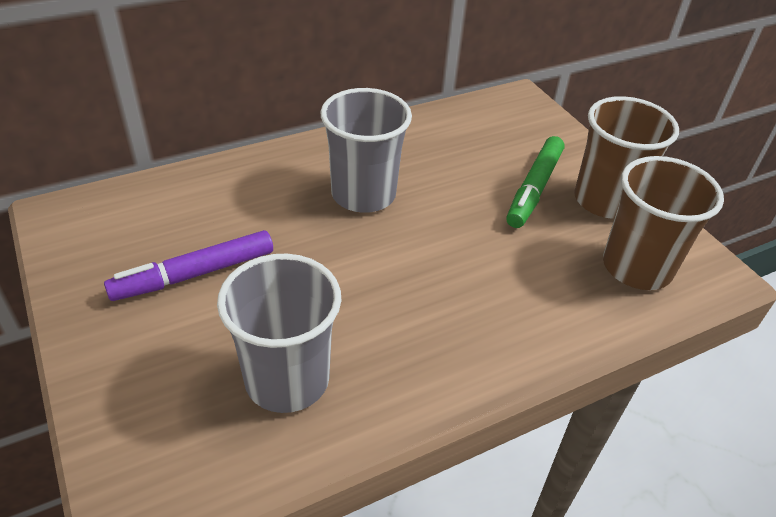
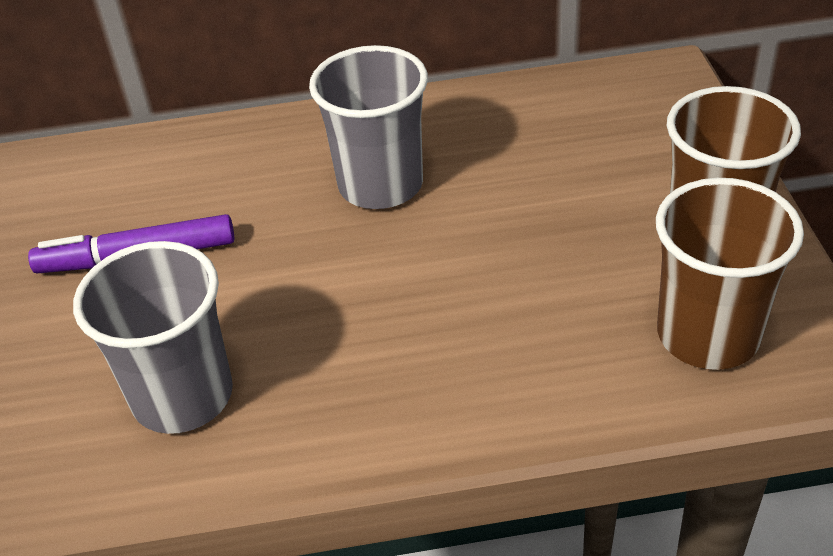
camera: 25 degrees right, 0 degrees up
(534, 189) = (616, 205): green marker -> none

